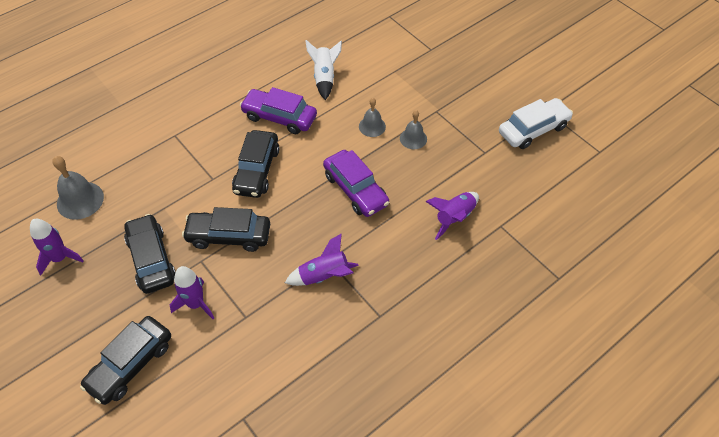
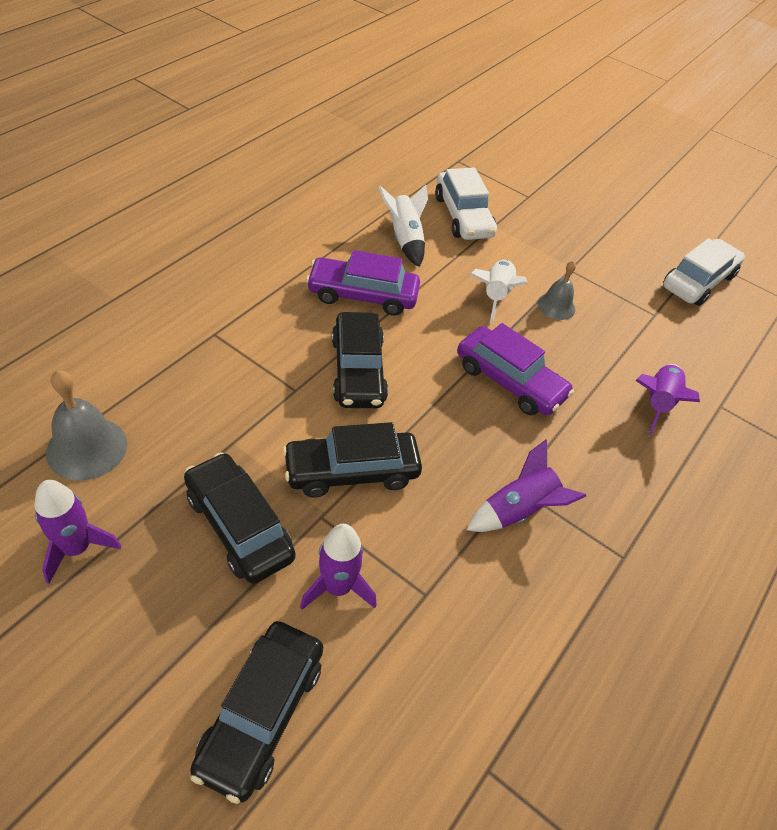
camera: 20 degrees left, 5 degrees down
(372, 126) = (495, 296): grey bell -> white rocket
(374, 62) = (463, 216): none -> white car

